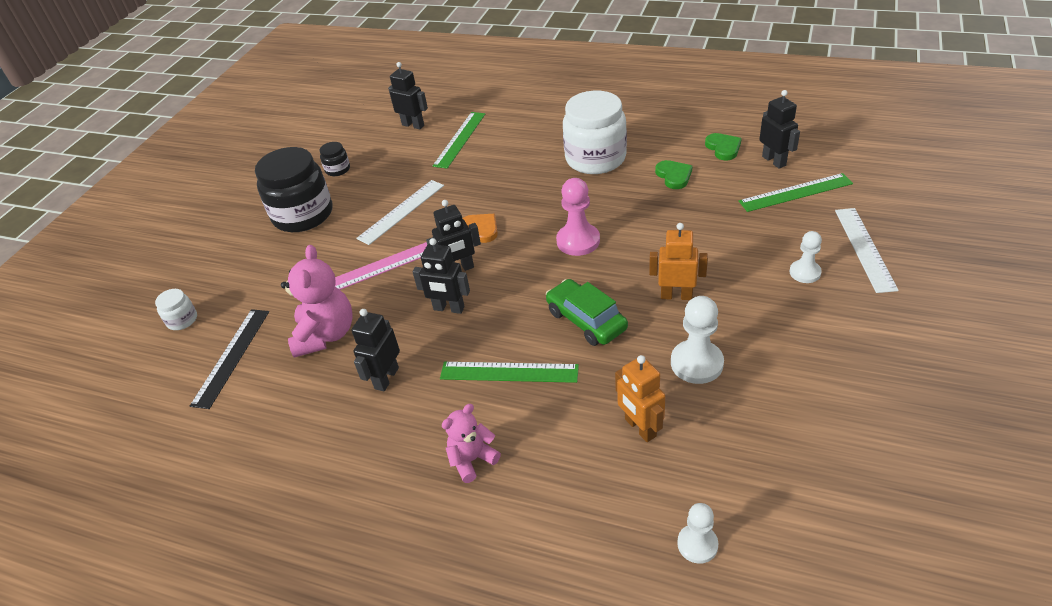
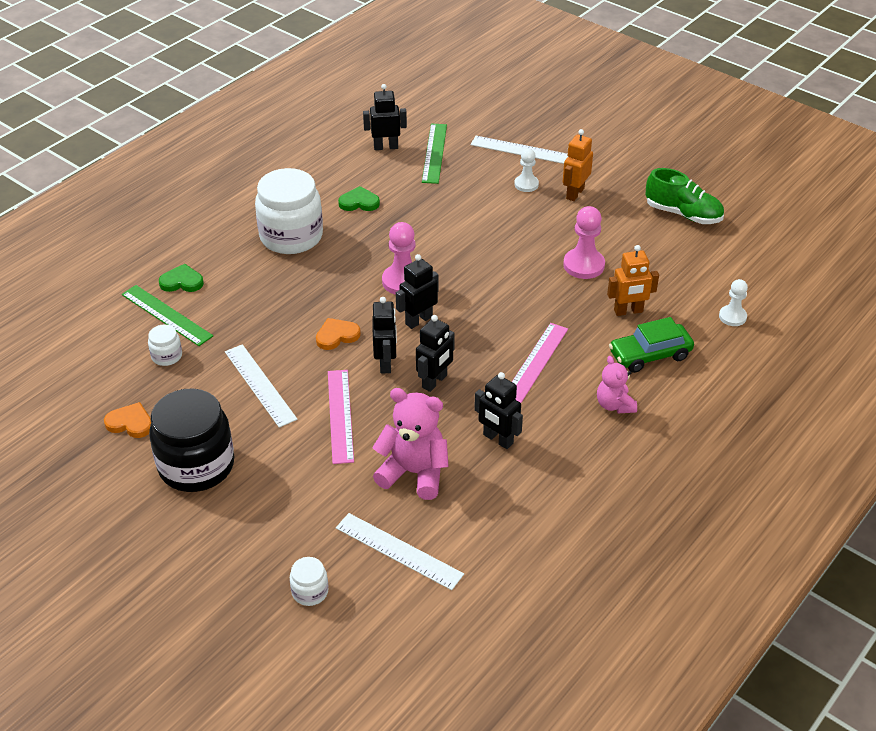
camera: 75 degrees left, 0 degrees up
(231, 356) = (398, 551): black ruler -> white ruler
(337, 169) = (130, 423): black jar -> orange heart
(413, 125) = (99, 344): black robot -> black robot (418, 320)
(414, 157) = (167, 356): none -> white jar
(509, 372) = (535, 363): green ruler -> pink ruler
(586, 320) = (504, 305): green car -> green car (650, 355)
(676, 295) = (508, 251): orange robot -> orange robot (575, 193)
(696, 363) = (583, 265): white pawn -> pink pawn
(723, 148) = (344, 164): green heart -> green heart (182, 282)
(877, 432) = (683, 214): none -> green shoe

